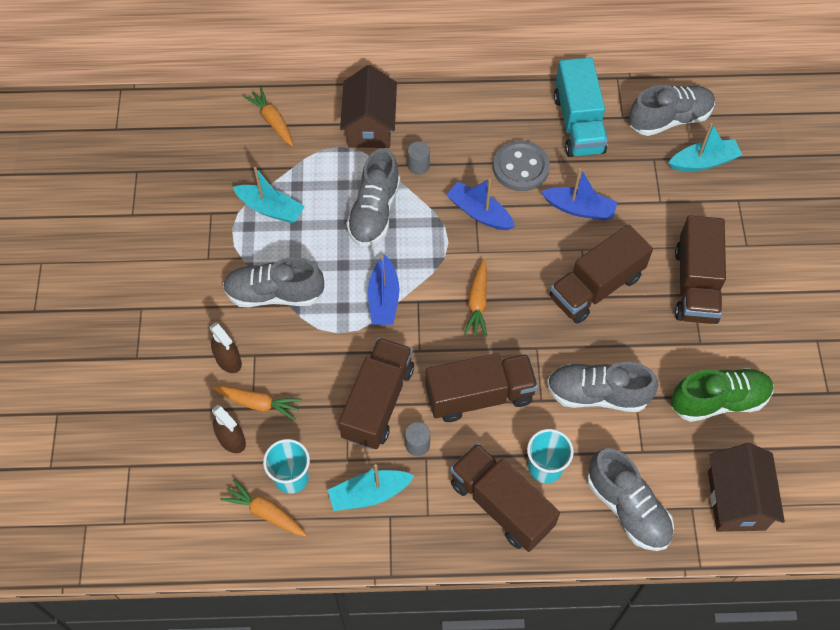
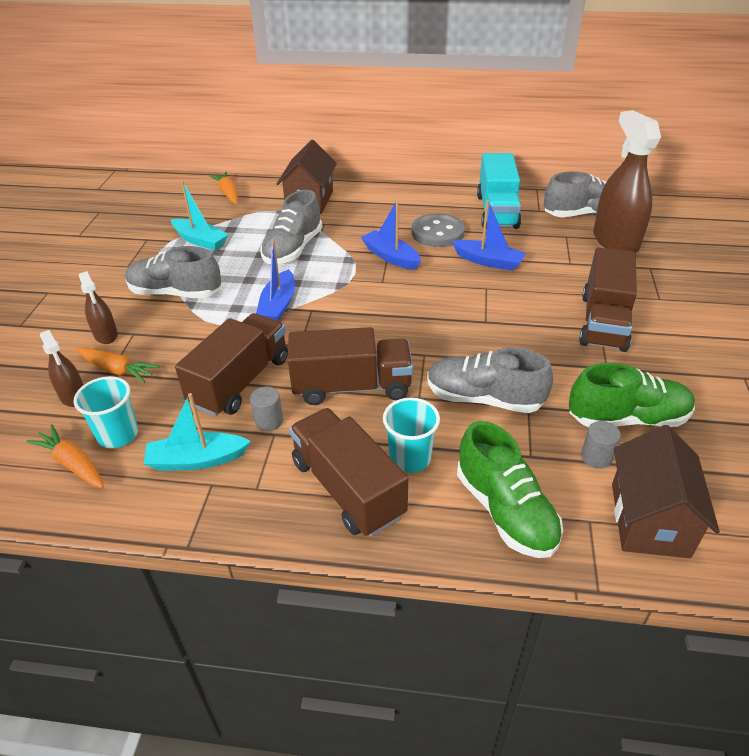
camera: 10 degrees right, 20 degrees down
(418, 166) = (344, 225): grey cylinder -> grey cylinder (596, 457)
(477, 303) = (371, 316): orange carrot -> none
(596, 287) = (496, 315): brown truck -> none
(627, 508) = (505, 510): grey shoe -> green shoe
(703, 162) = (615, 241): turquoise boat -> brown spray bottle

